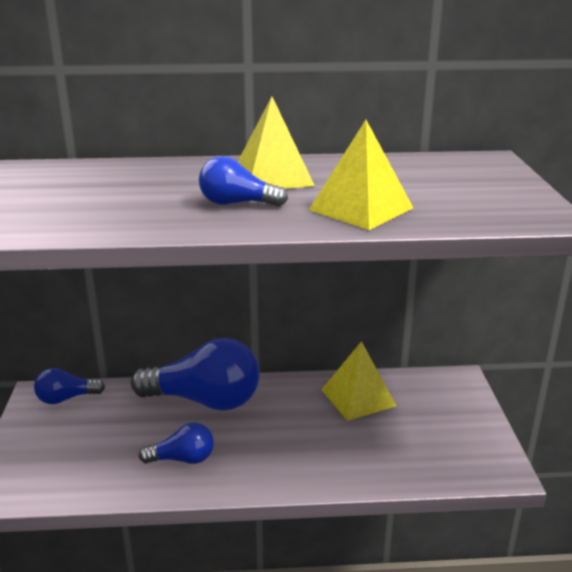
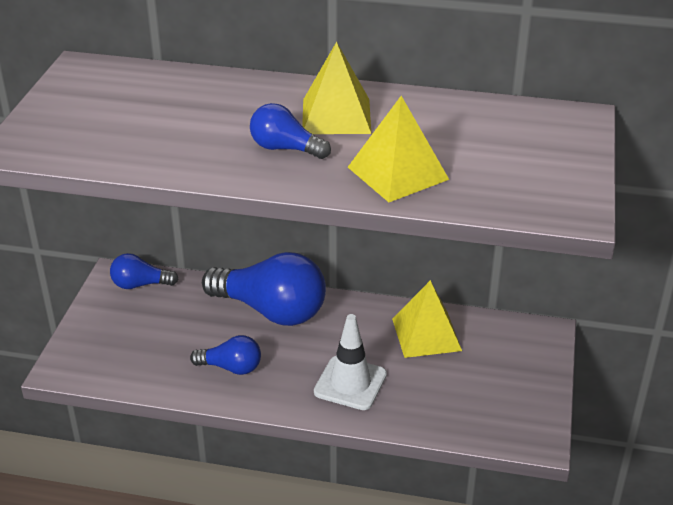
camera: 15 degrees right, 10 degrees up
(306, 452) = (350, 383): none -> white traffic cone

